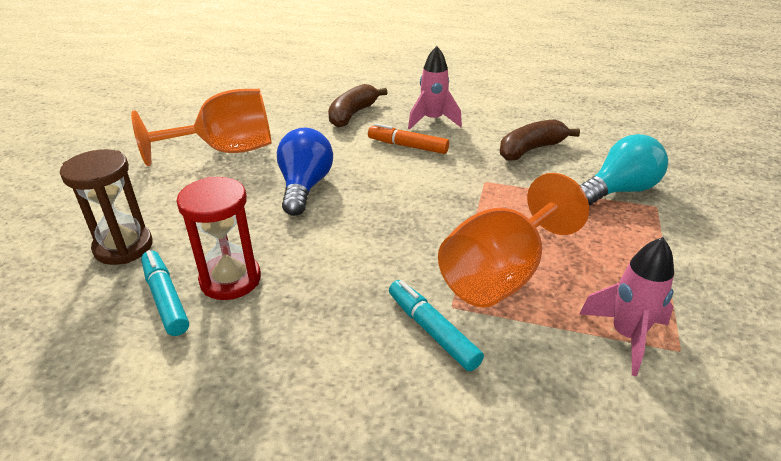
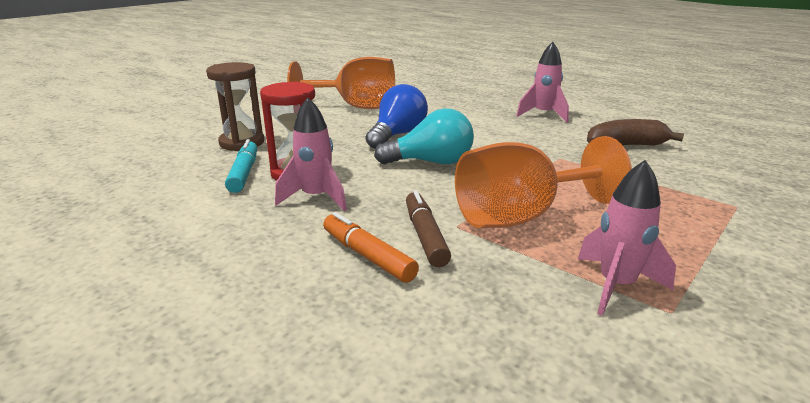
camera: 25 degrees right, 10 degrees down
(282, 312) = (316, 198): none -> pink rocket
(352, 114) = (474, 102): brown banana -> none
(407, 146) = (506, 126): orange marker -> orange marker (368, 256)
(432, 330) = (425, 236): turquoise marker -> brown marker
(619, 190) = (700, 188): turquoise light bulb -> turquoise light bulb (431, 162)

